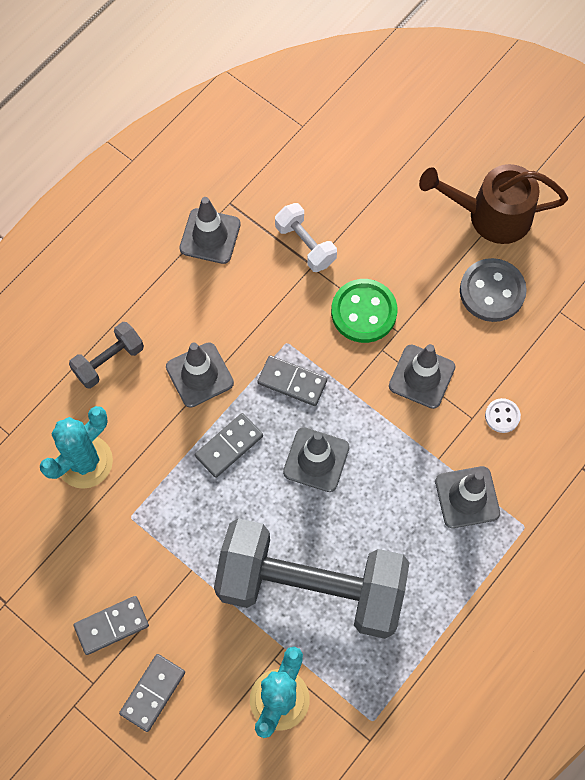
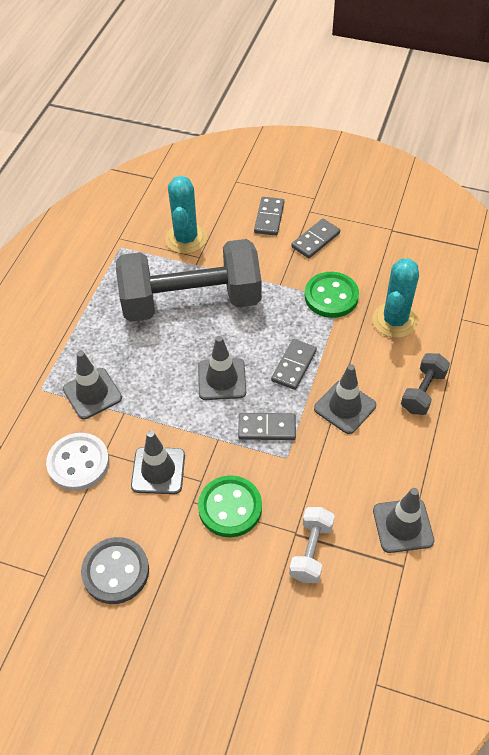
camera: 160 degrees right, 15 degrees down
(139, 526) = (331, 296): none -> green button
(305, 244) = (311, 551): white dumbbell -> white dumbbell turned 75 degrees clockwise
(491, 215) = (138, 654): brown watering can -> none
(502, 416) = (78, 463): white button -> white button, size x1.94

